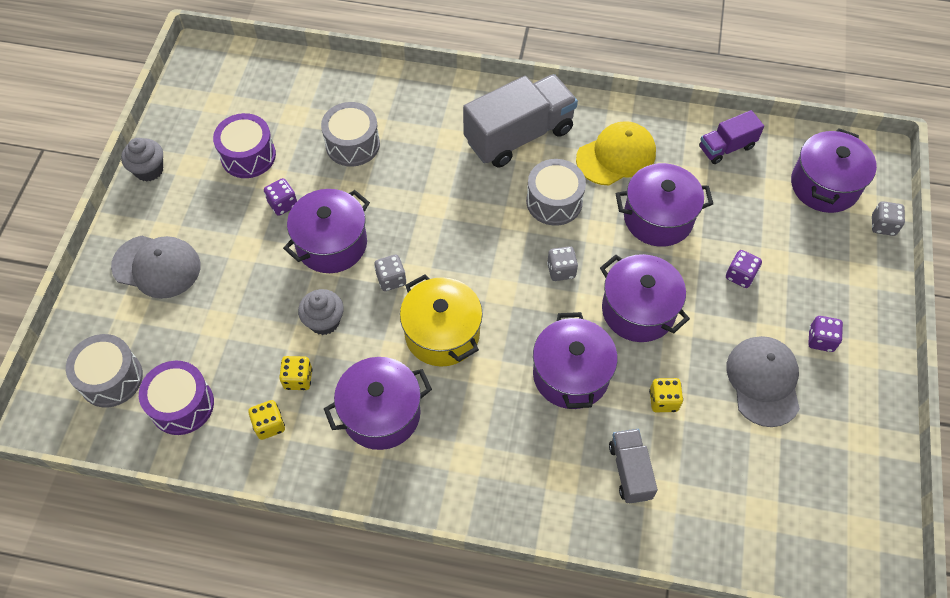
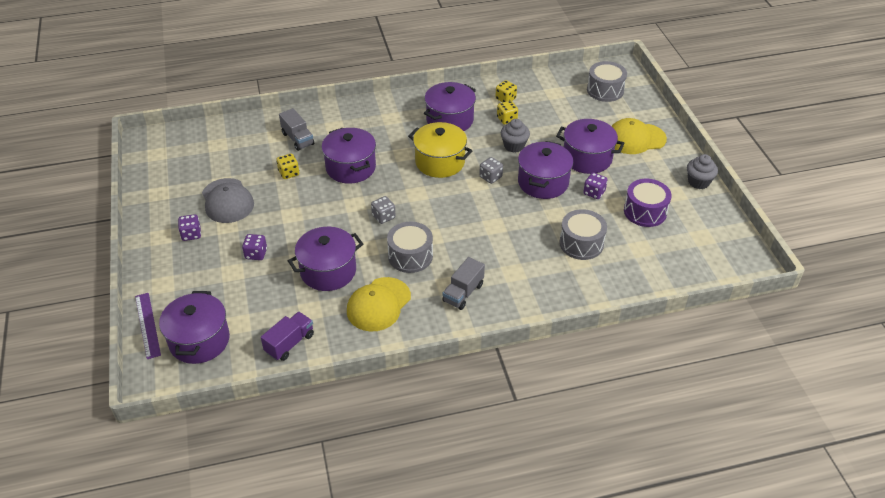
camera: 155 degrees right, 15 degrees down
(157, 266) = (635, 139): grey cap -> yellow cap
(182, 405) = (558, 92): purple drum -> none
(519, 136) = (463, 293): grey truck -> grey truck, size x0.53
(638, 310) = (321, 211): purple pot -> purple pot (587, 158)
(883, 225) = (147, 325): grey dice -> purple ruler

